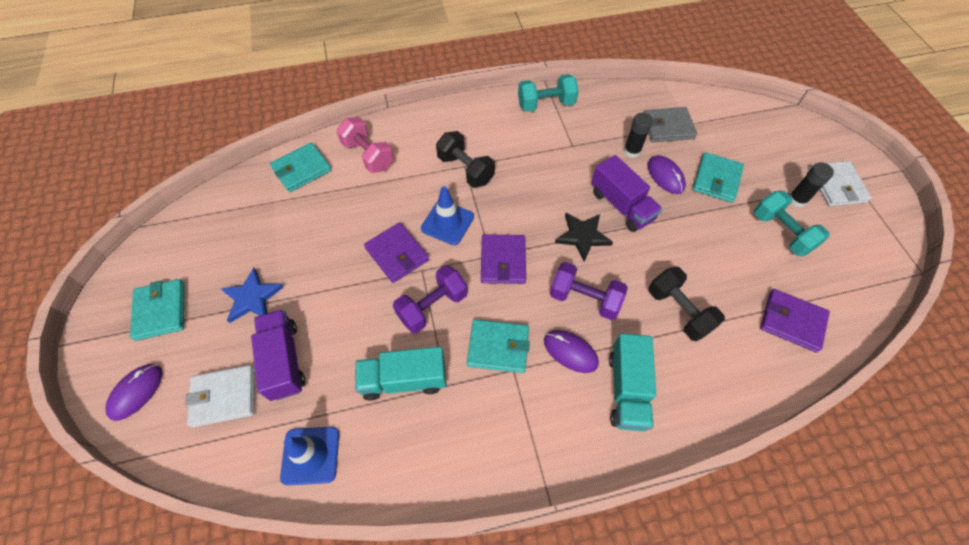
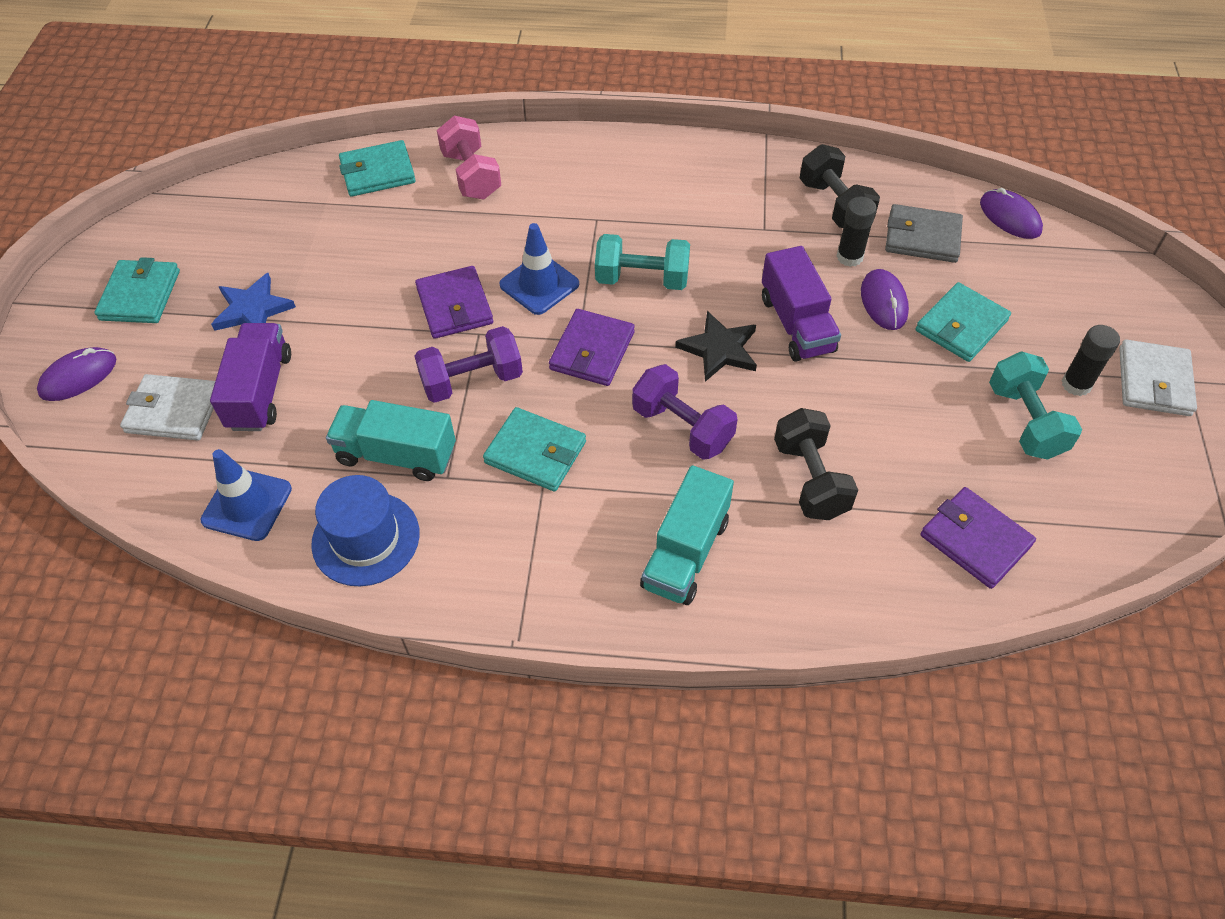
camera: 20 degrees right, 5 degrees down
(409, 453) = (366, 538): none -> blue hat
(465, 170) = (595, 224): black dumbbell -> black dumbbell (834, 205)
(546, 104) = (752, 165): turquoise dumbbell -> turquoise dumbbell (642, 279)
(570, 352) = (630, 485): purple mouse -> purple mouse (1010, 217)

